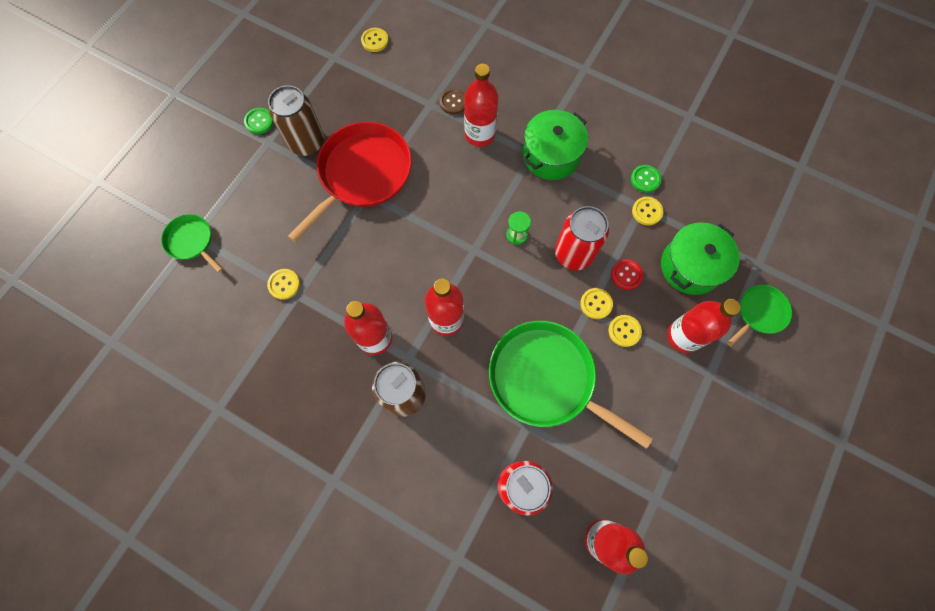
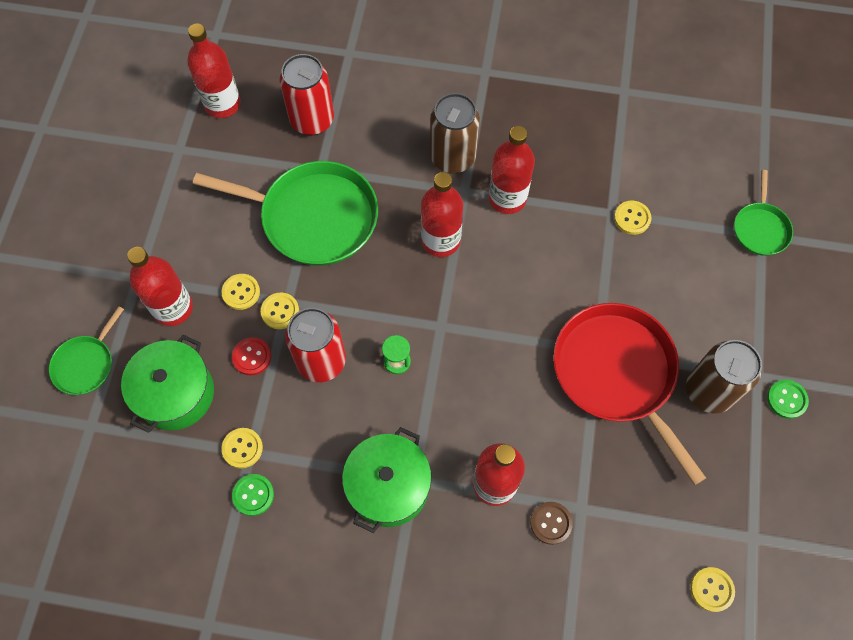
camera: 160 degrees right, 5 degrees down
(191, 241) = (760, 228): green pan -> green pan turned 75 degrees clockwise
(362, 174) = (617, 373): red pan -> red pan turned 135 degrees clockwise

